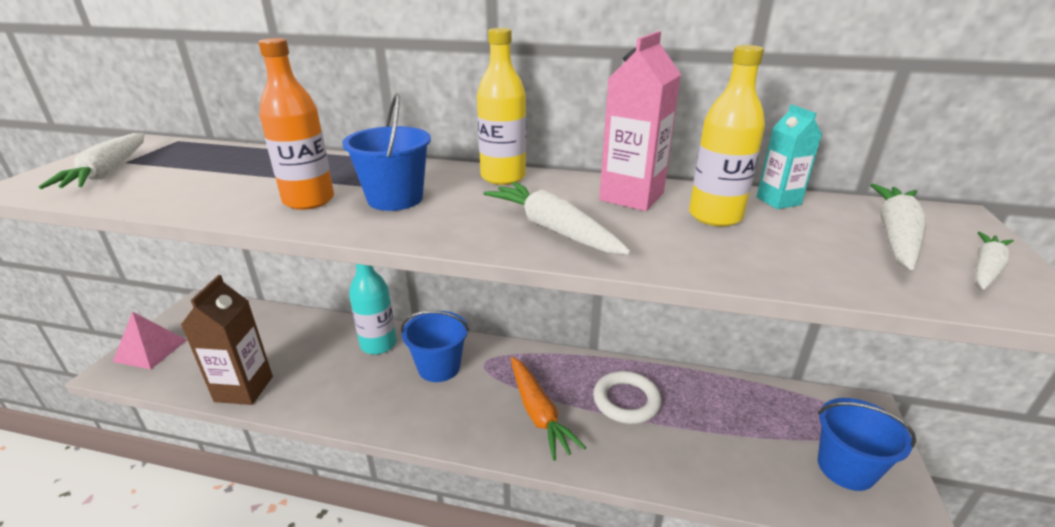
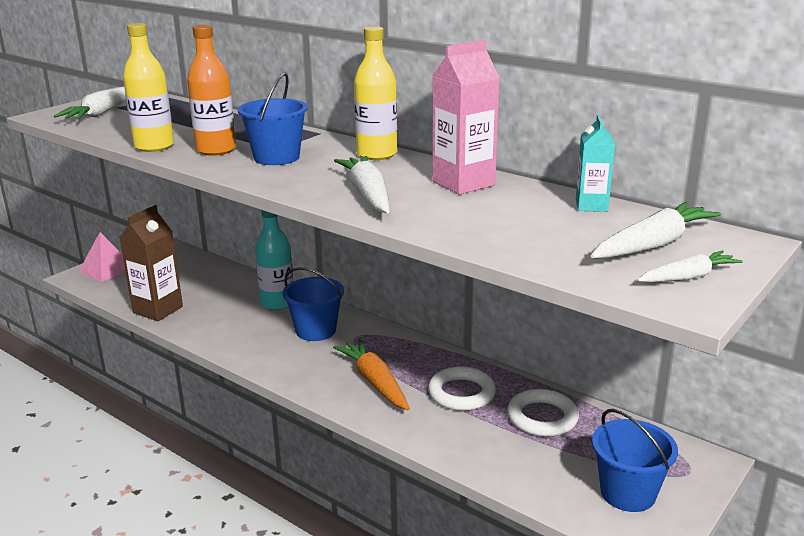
camera: 25 degrees right, 5 degrees down
(538, 413) = (374, 382): orange carrot -> orange carrot turned 150 degrees clockwise
(712, 406) = (542, 417): none -> white ring
(715, 216) = (513, 207): yellow bottle -> yellow bottle (154, 146)

